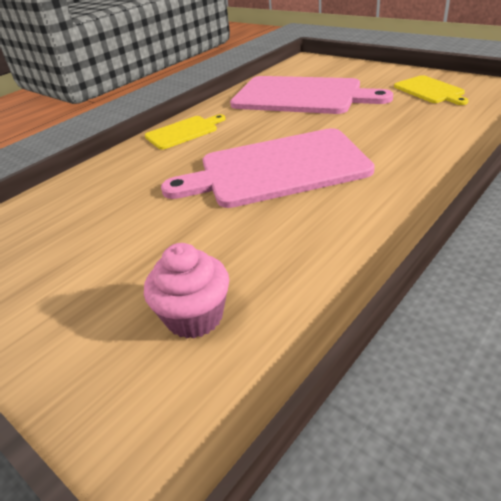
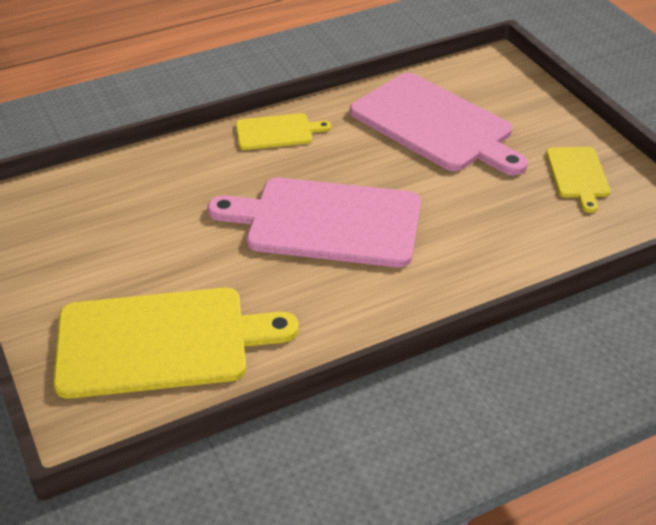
camera: 20 degrees right, 5 degrees up
(194, 317) = (161, 342): pink cupcake -> yellow cutting board

